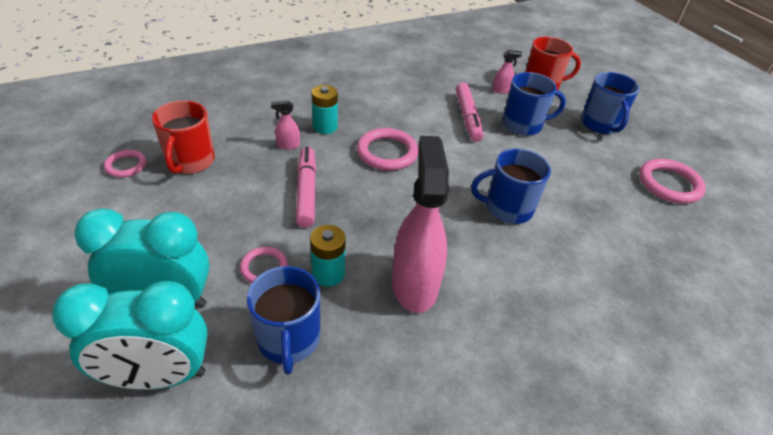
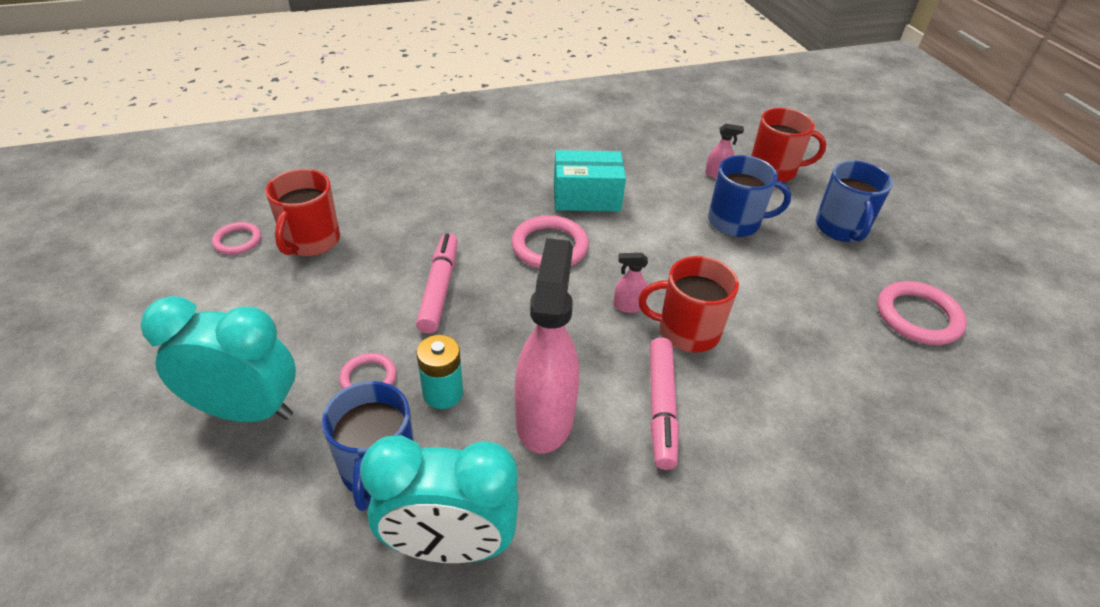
camera: 10 degrees right, 0 degrees up
(158, 376) = (222, 494): turquoise clock -> turquoise clock (449, 545)
(288, 145) = (430, 229): pink spray bottle -> pink spray bottle (628, 306)
(325, 127) = (480, 208): turquoise battery -> none
(407, 113) = (586, 197): none -> turquoise box
(467, 117) = (664, 207): pink marker -> pink marker (661, 407)
(507, 208) = (687, 331): blue mug -> red mug

